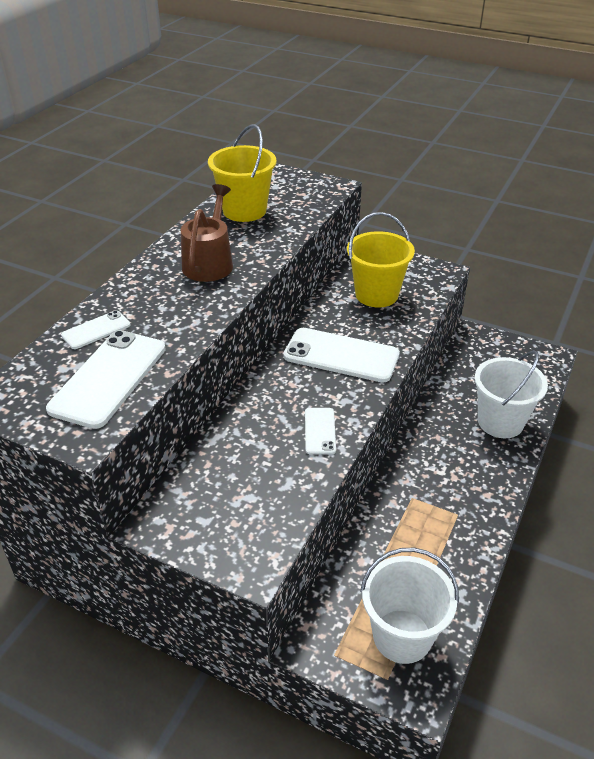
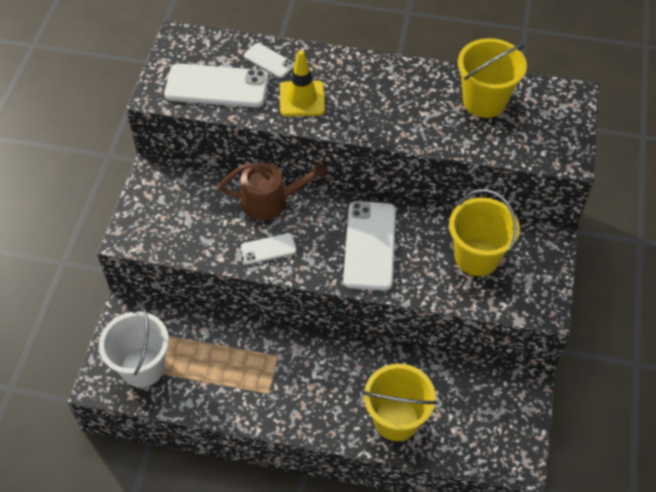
camera: 75 degrees right, 15 degrees up
(173, 315) = (302, 99): none -> yellow traffic cone
(209, 263) = (385, 100): brown watering can -> brown watering can (270, 201)
(500, 422) = (396, 419): white bucket -> yellow bucket

